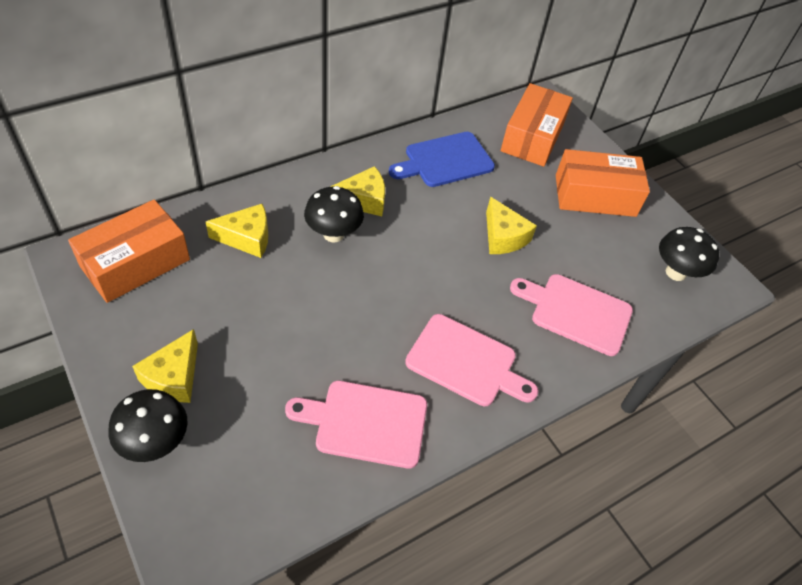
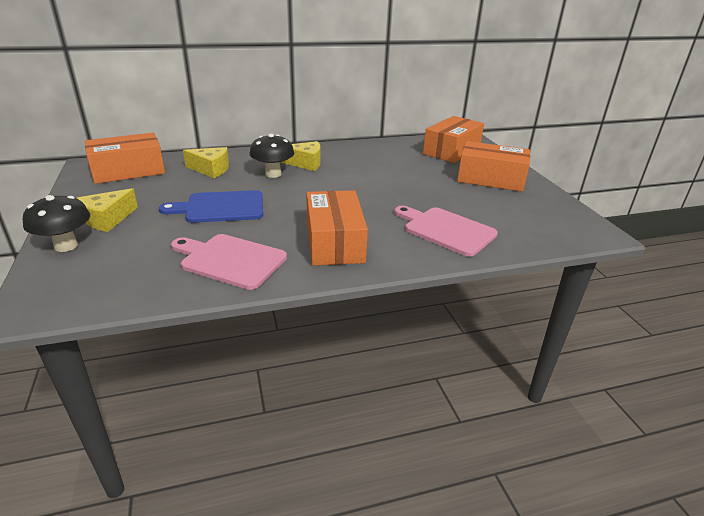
camera: 20 degrees right, 20 degrees down
(445, 160) = (377, 154): blue cutting board -> blue cutting board (221, 207)
(466, 362) = (334, 242): pink cutting board -> orange box
(503, 237) = (403, 189): yellow cheese -> none
(675, 272) = (548, 221): black mushroom -> none

